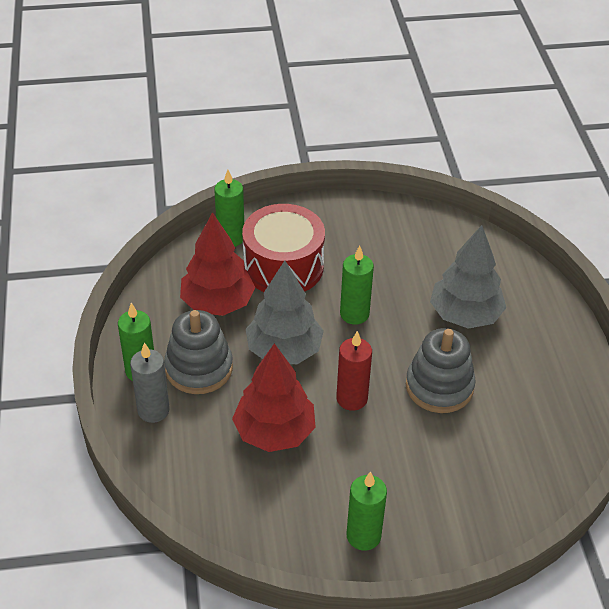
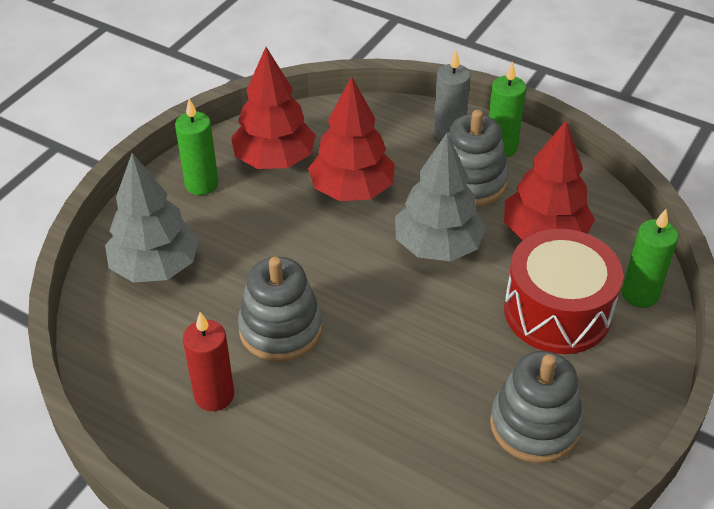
camera: 130 degrees right, 0 degrees up
(288, 506) = (274, 160): none -> red tree
(351, 398) = (334, 258): red candle -> red candle (214, 395)
(354, 314) = (435, 326): green candle -> none
(378, 239) = (534, 425): none -> grey stacking toy
(465, 315) = (345, 420): grey tree -> grey tree (156, 266)

